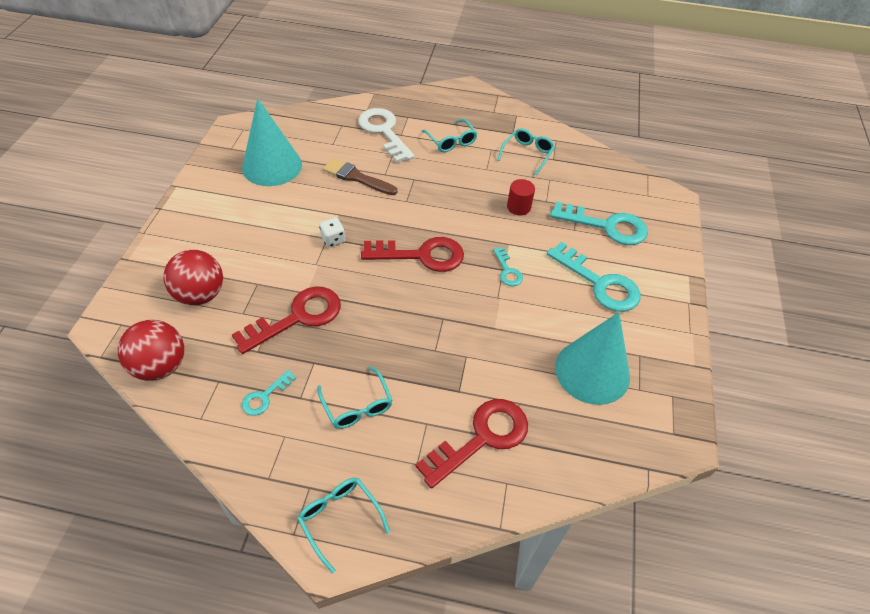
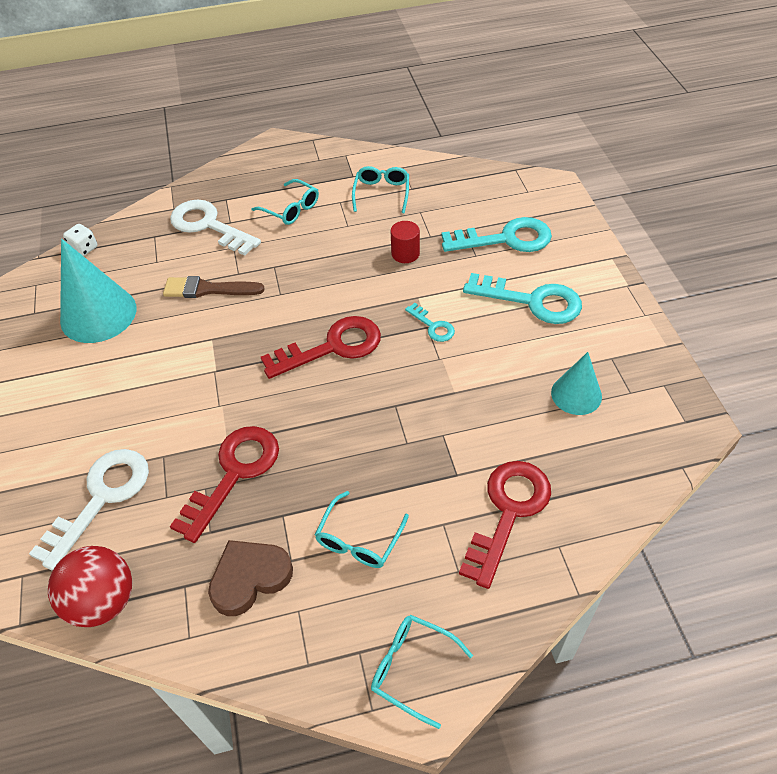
camera: 20 degrees left, 0 degrees up
(200, 294) = (102, 497): red ball -> white key
(265, 397) = (249, 578): turquoise key -> brown heart
(333, 239) = (223, 370): white dice -> white dice (84, 248)
(357, 405) = (359, 539): turquoise glasses -> turquoise glasses turned 75 degrees clockwise
(592, 371) = (576, 394): turquoise cone -> turquoise cone, size x0.60

